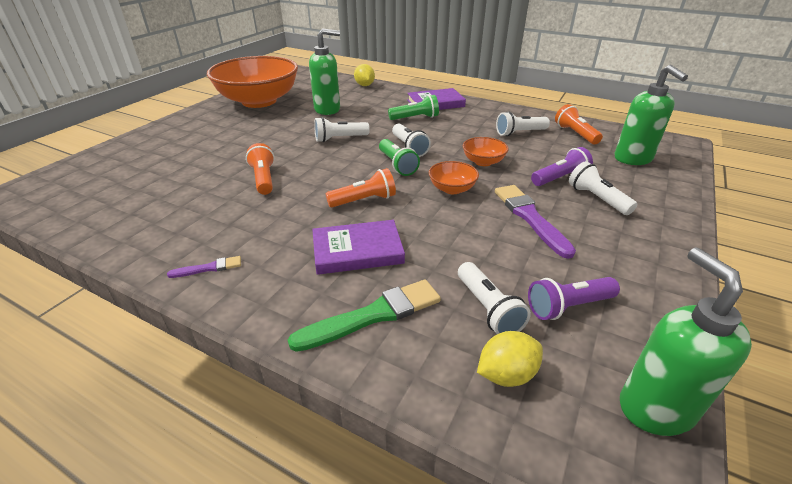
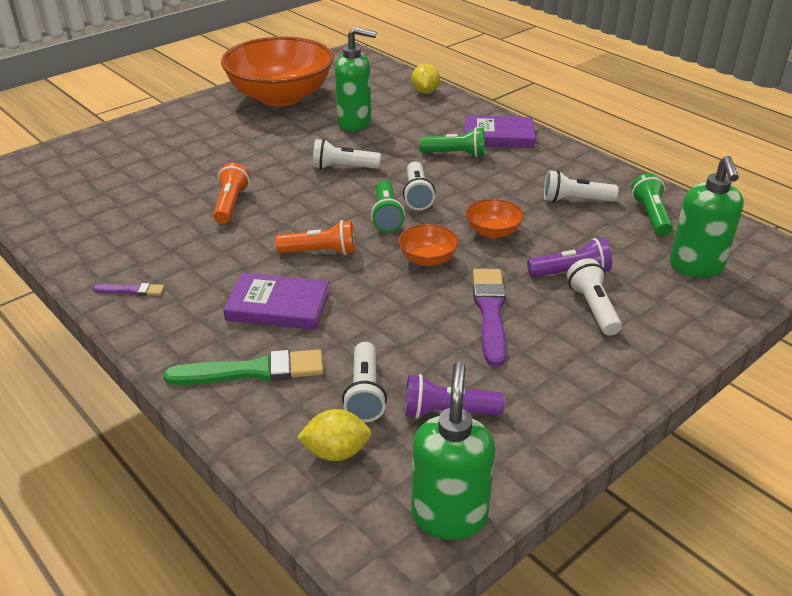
camera: 20 degrees right, 0 degrees up
(575, 134) = (651, 216): orange flashlight -> green flashlight

